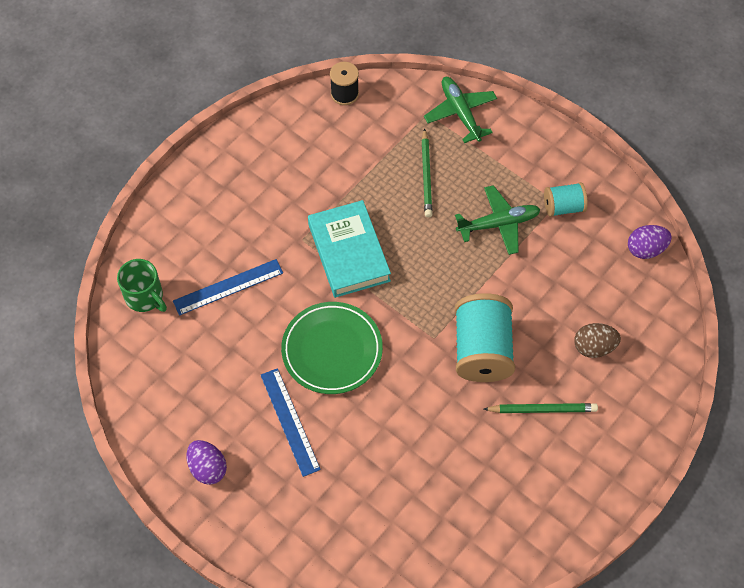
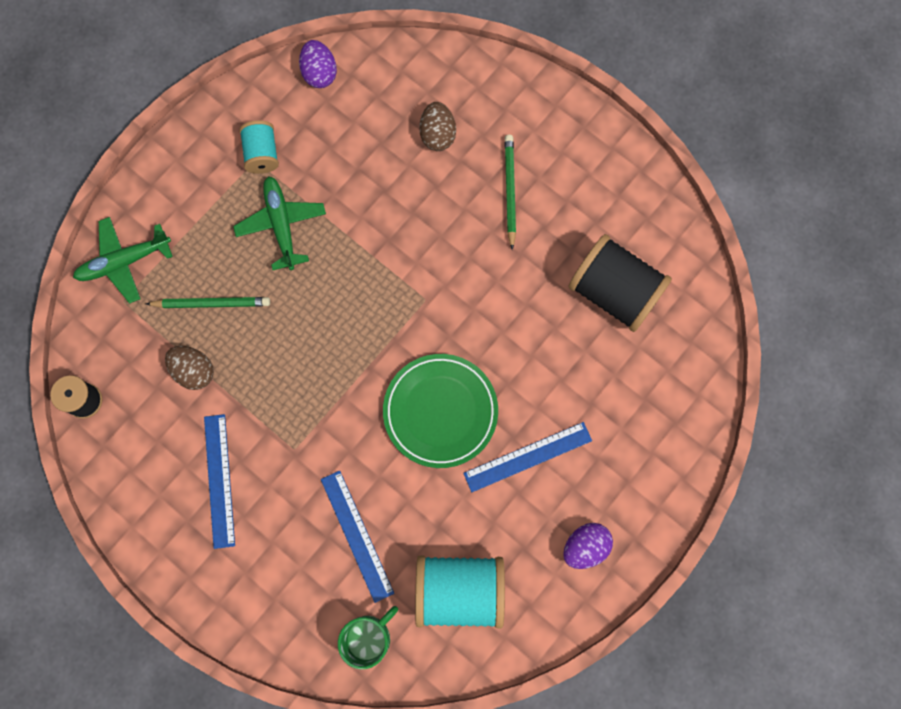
camera: 90 degrees left, 15 degrees up
(278, 187) = (219, 480): none -> blue ruler
(349, 252) = (314, 394): turquoise book -> none
(368, 166) = (194, 371): none -> brown egg
(445, 501) = (614, 292): none -> black spool
(482, 350) = (441, 249): turquoise spool -> turquoise spool (459, 590)

